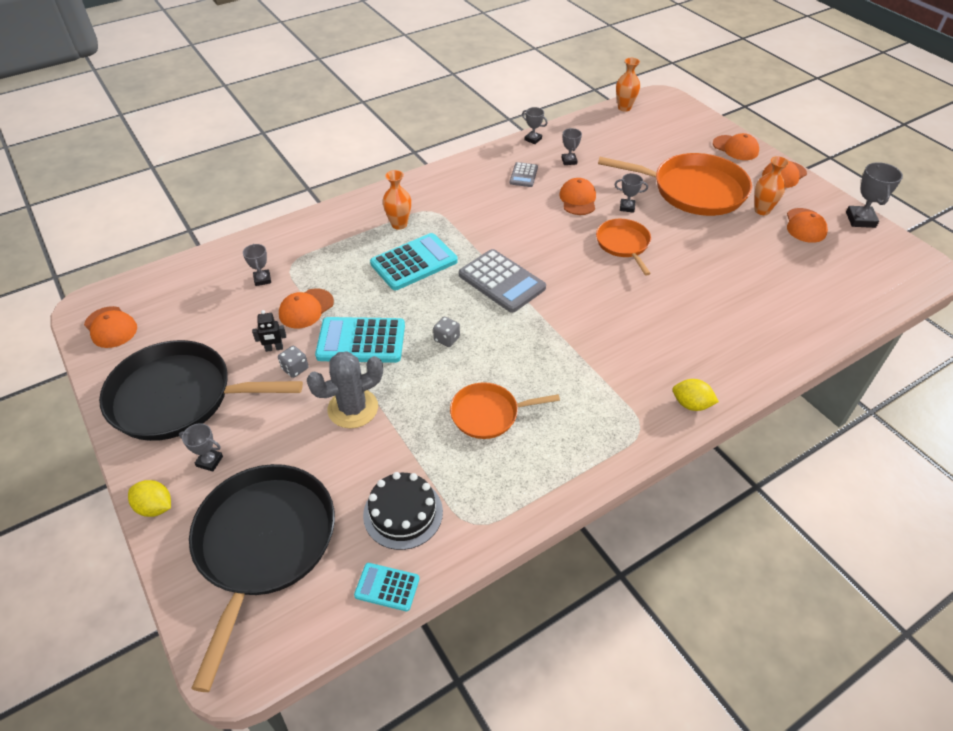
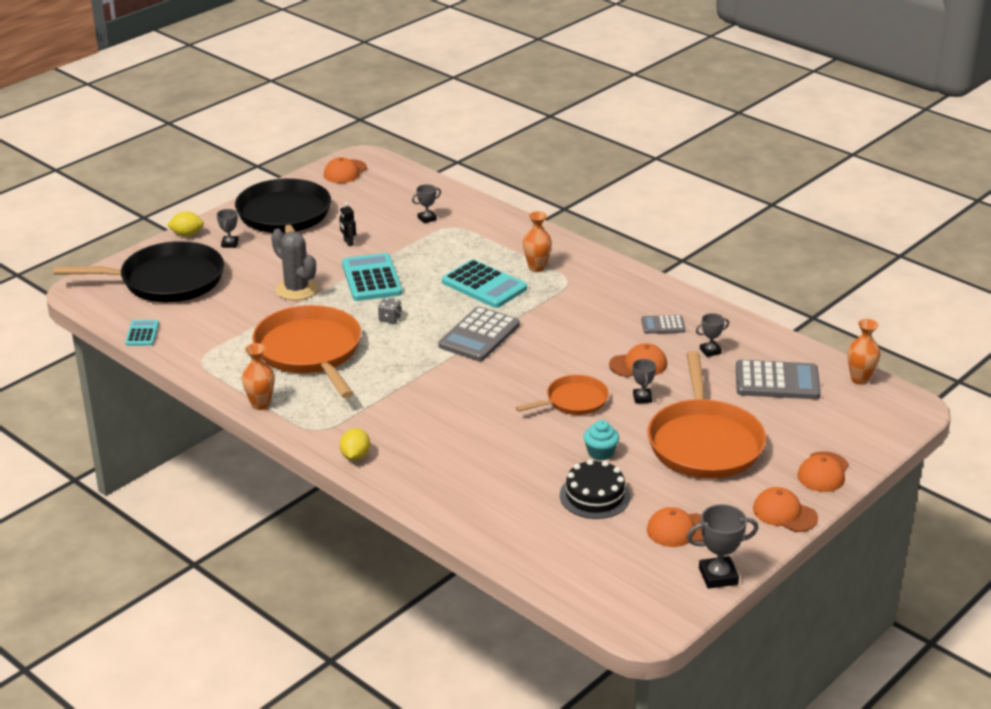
camera: 75 degrees right, 15 degrees down
(155, 507) = (187, 234): yellow lemon -> yellow lemon turned 75 degrees clockwise
(295, 369) = (329, 256): grey dice -> none
(306, 309) = (399, 246): orange cap -> none
(403, 513) = (203, 329): black cake -> black cake (594, 496)
(488, 414) = (310, 351): orange pan -> orange pan, size x1.84
(533, 139) = (739, 322): grey trophy -> none
(618, 141) = (777, 381): none -> grey calculator
(701, 244) = (600, 453): none -> turquoise cupcake
(762, 210) = (692, 495): orange vase -> orange vase (260, 404)

